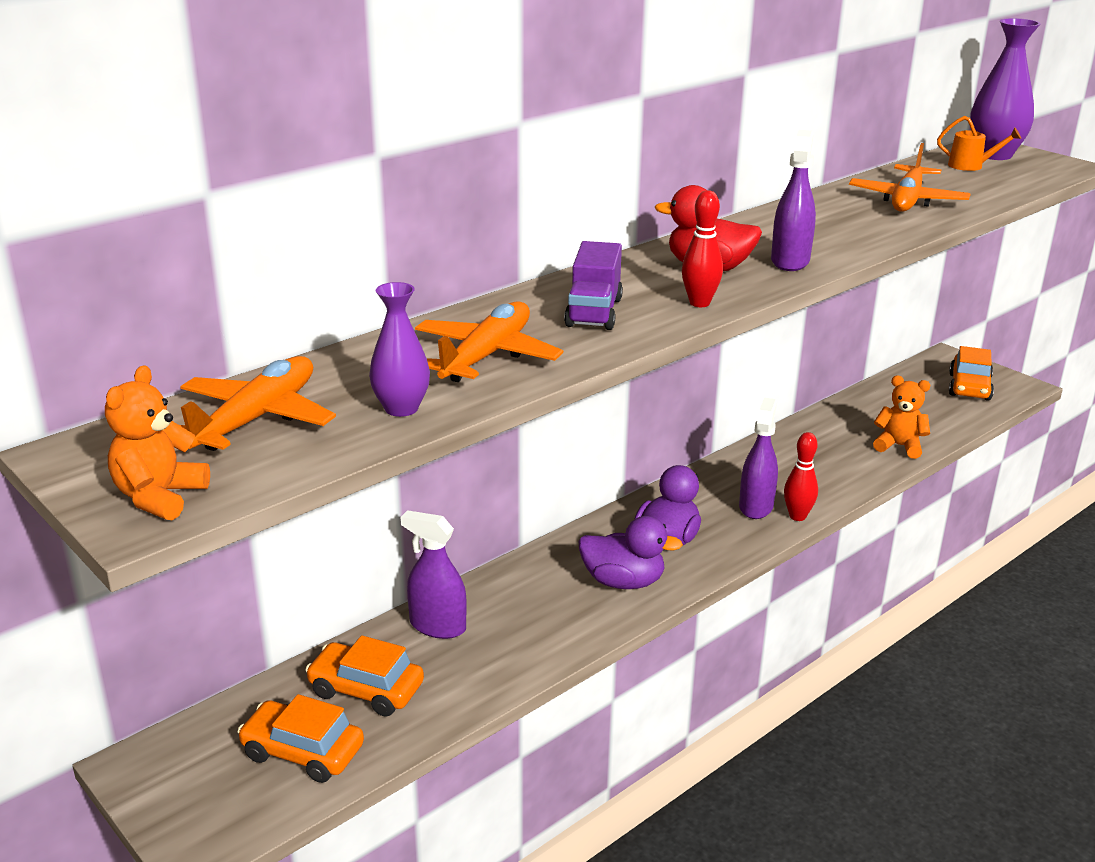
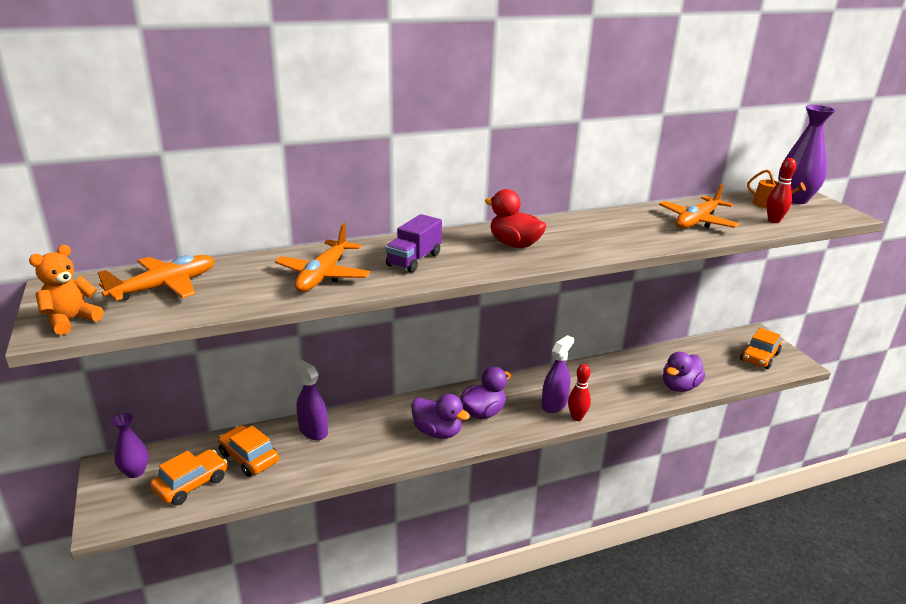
camera: 20 degrees right, 0 degrees up
(302, 752) = (191, 484): orange car -> orange car turned 90 degrees clockwise
(401, 408) = (244, 297): purple vase -> purple vase (135, 472)
(486, 356) = (323, 275): orange plane -> orange plane turned 150 degrees clockwise
(699, 303) = (484, 266): red bowling pin -> red bowling pin (773, 221)
(790, 261) = (572, 249): purple spray bottle -> none
(899, 446) = (679, 386): orange teddy bear -> purple duck

